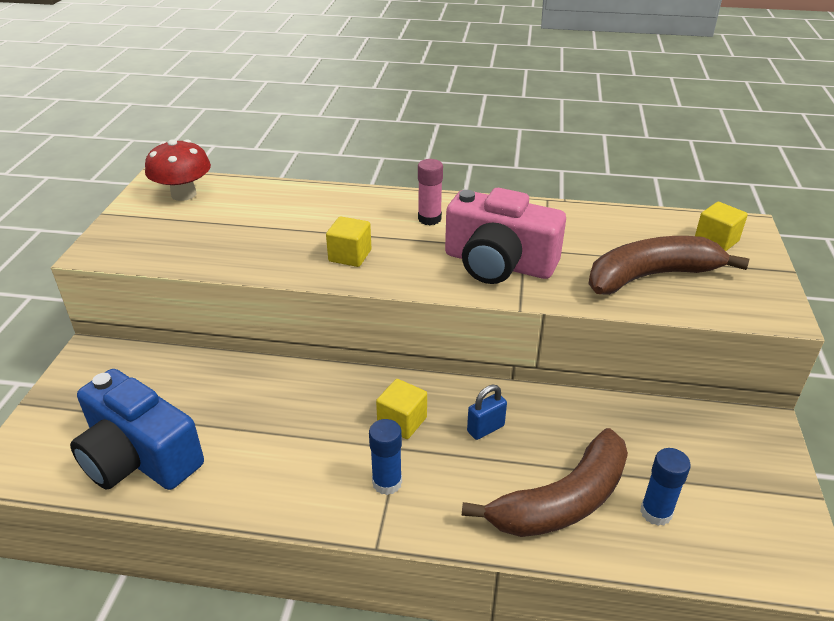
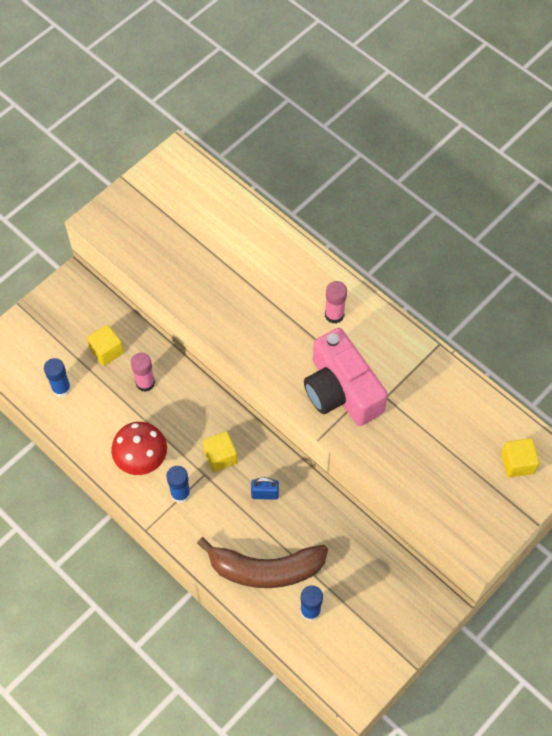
camera: 35 degrees right, 25 degrees up
(139, 457) = (61, 388): blue camera -> blue glue stick
(183, 194) = (185, 184): red mushroom -> red mushroom (141, 458)
(251, 400) = (145, 383): none -> pink glue stick
(350, 256) = (251, 322): yellow cube -> yellow cube (107, 351)
(651, 276) = (432, 466): brown banana -> none

